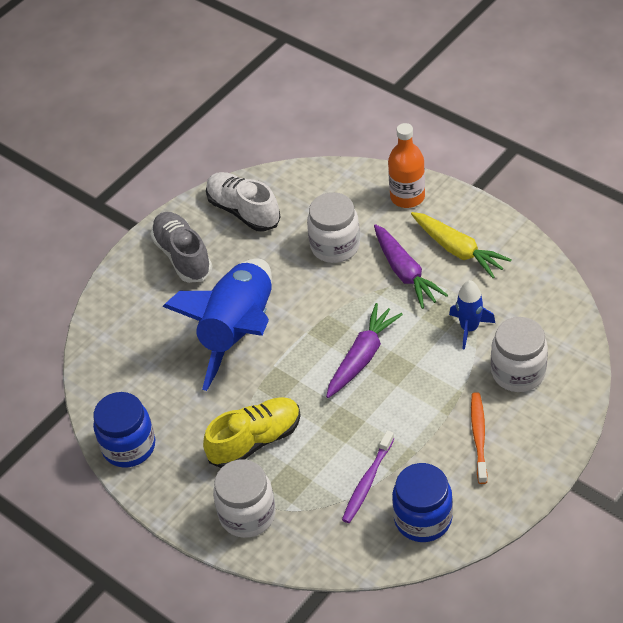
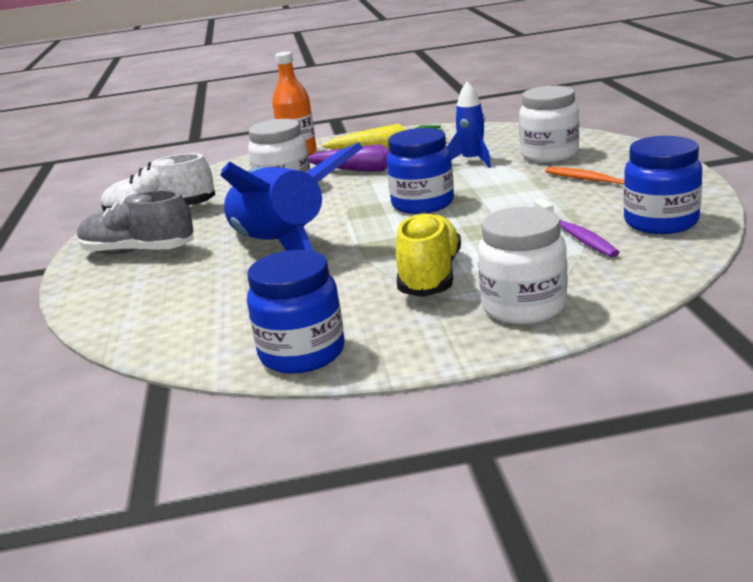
camera: 50 degrees left, 25 degrees down
(362, 357) = (422, 204): purple carrot -> blue jar

